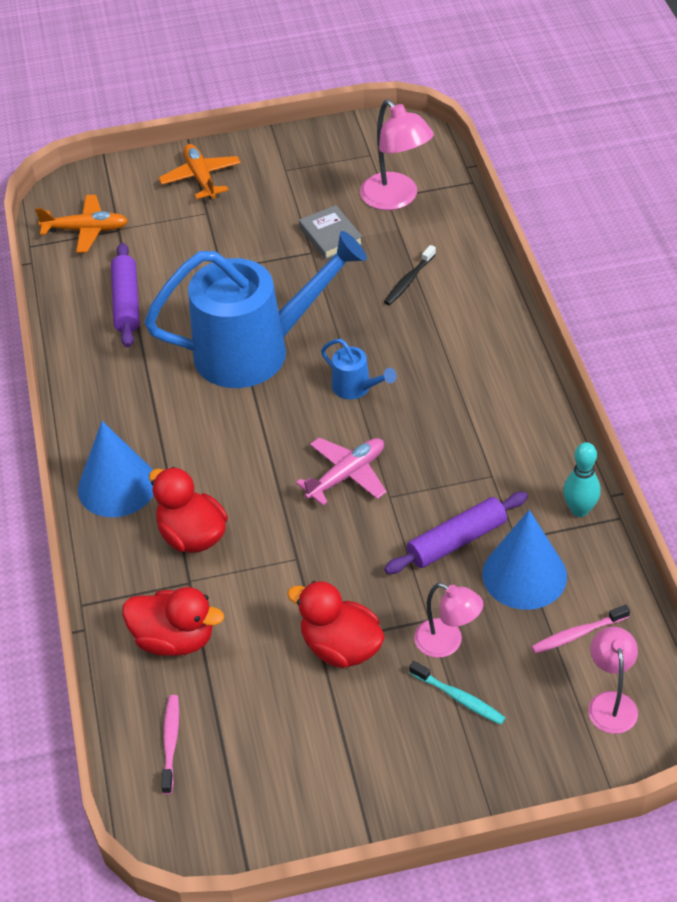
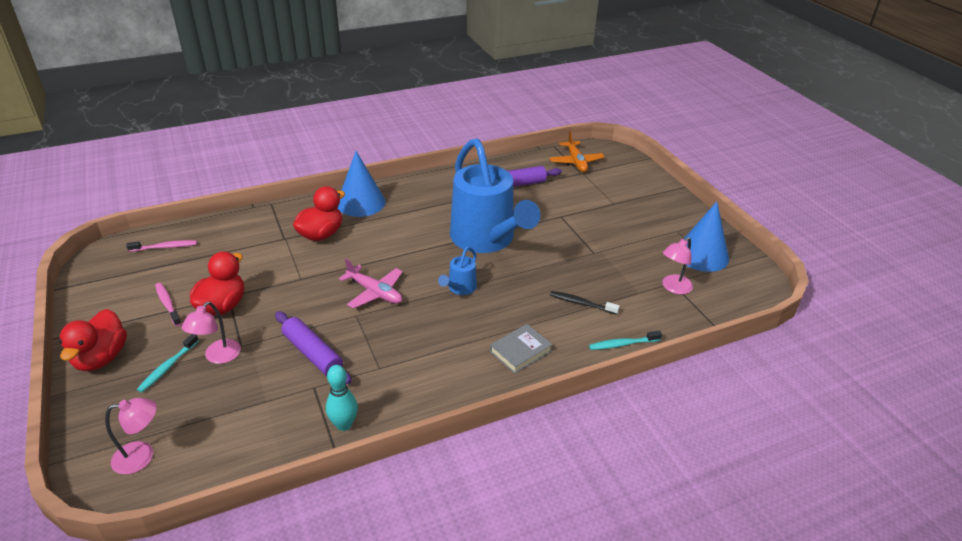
camera: 75 degrees right, 10 degrees down
(174, 639) = (240, 239): red duck -> red duck (101, 358)
(201, 178) = (647, 196): orange plane -> none
(331, 236) = (615, 259): grey book -> grey book (520, 351)
(396, 199) = (673, 288): pink lamp -> pink lamp, size x0.64
(484, 260) = (623, 344): none -> turquoise toothbrush
(524, 575) = (277, 394): blue cone -> blue cone (702, 255)
(577, 634) = (214, 431): pink toothbrush -> pink toothbrush (168, 304)

